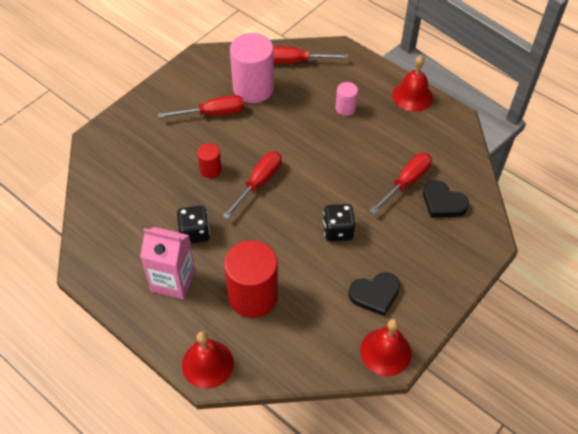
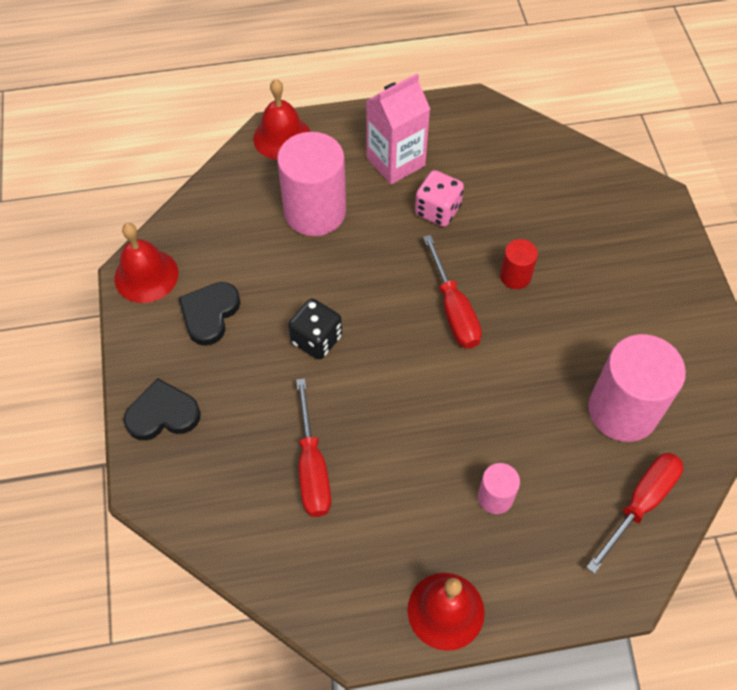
camera: 130 degrees right, 5 degrees up
(194, 233) = (437, 210): black dice -> pink dice
(213, 113) = (610, 335): red screwdriver -> none
(253, 296) = (315, 212): red cylinder -> pink cylinder
(443, 202) = (246, 484): black heart -> black heart (163, 414)

